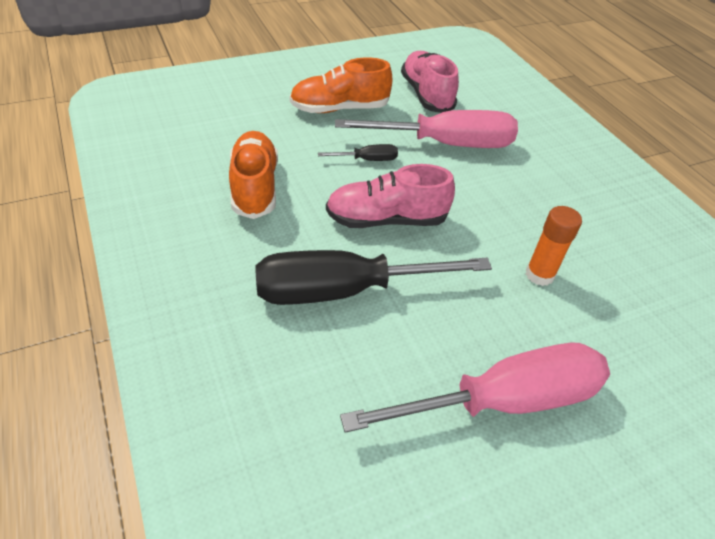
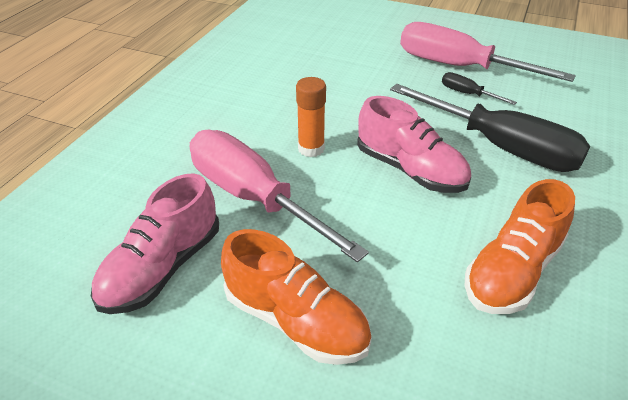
camera: 130 degrees left, 5 degrees down
(367, 160) = (355, 229): black screwdriver -> black screwdriver (468, 94)
(539, 275) = (350, 89): orange glue stick -> orange glue stick (311, 149)

